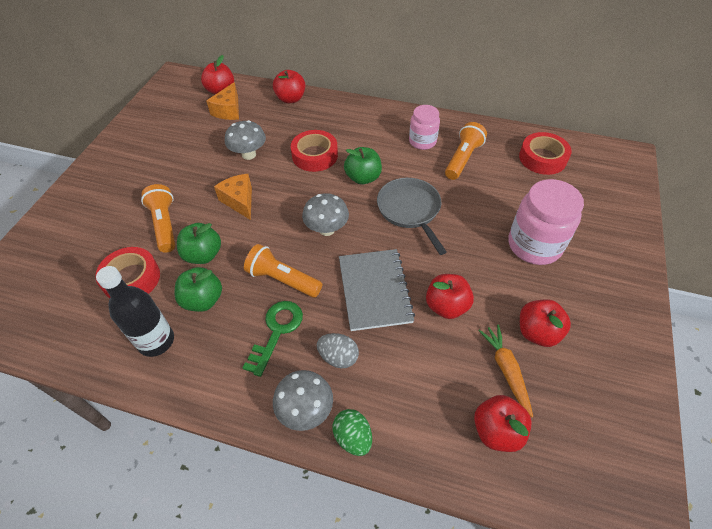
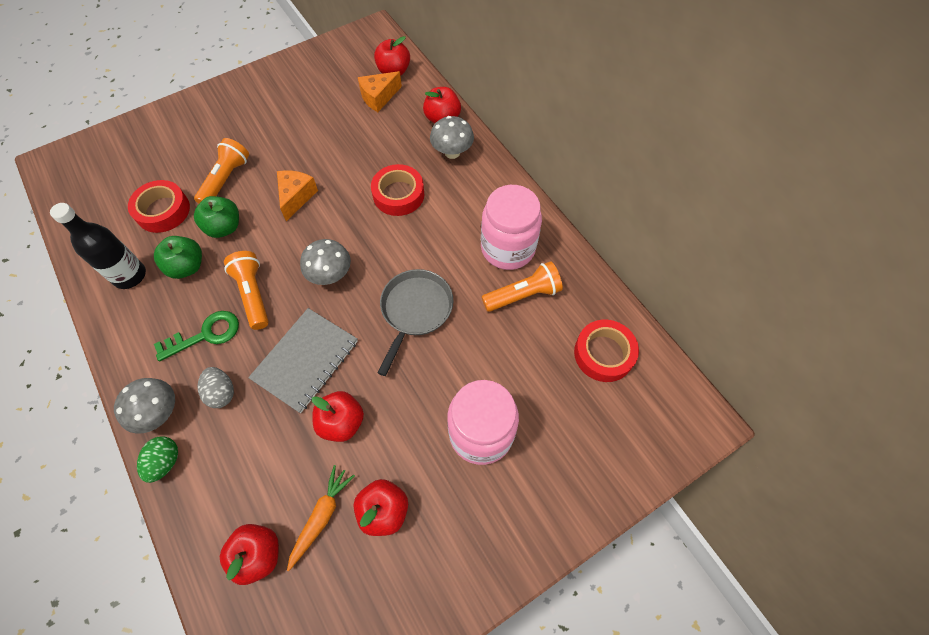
camera: 40 degrees right, 10 degrees up
(249, 154) = (348, 155): grey mushroom -> grey mushroom (452, 152)
(363, 178) = (413, 247): green apple -> none
(422, 141) = (507, 248): pink jar -> pink jar, size x1.64

